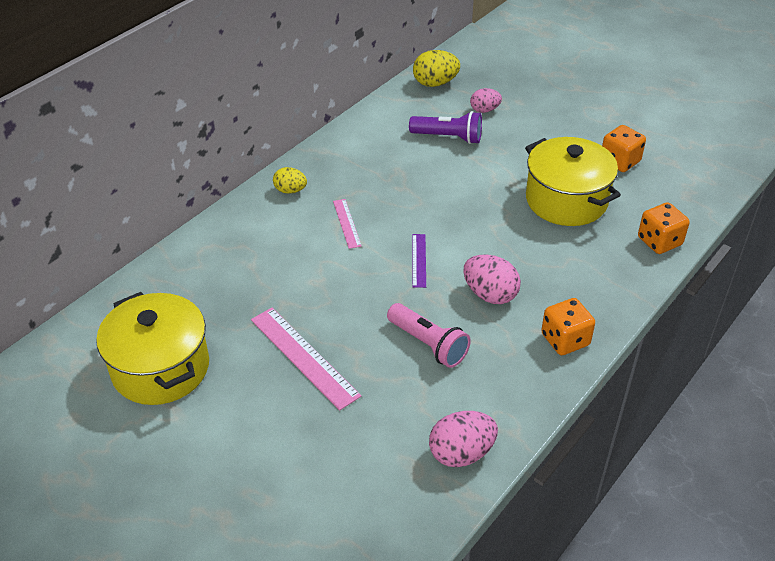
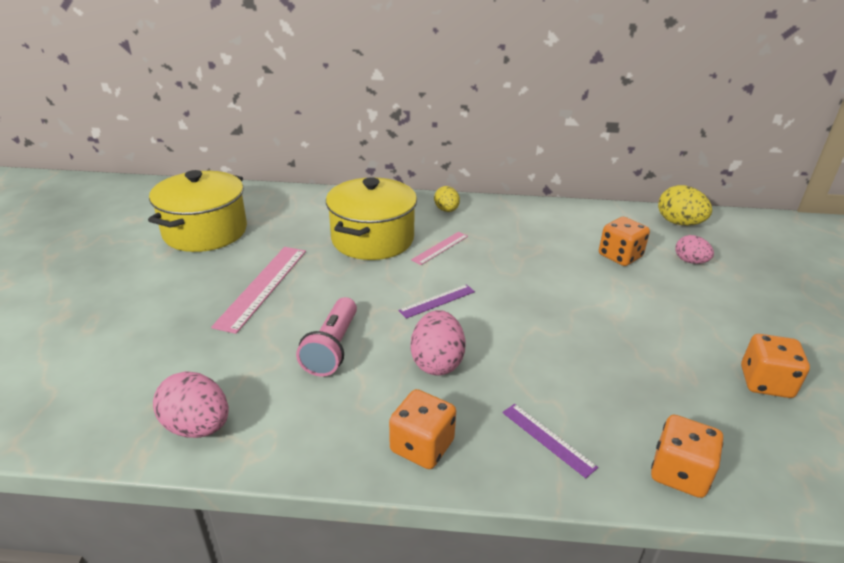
camera: 55 degrees right, 10 degrees down
(448, 137) = (620, 256): purple flashlight -> orange dice
(566, 200) = (641, 364): yellow pot -> yellow pot (372, 239)
(598, 279) = (548, 439): none -> purple ruler

